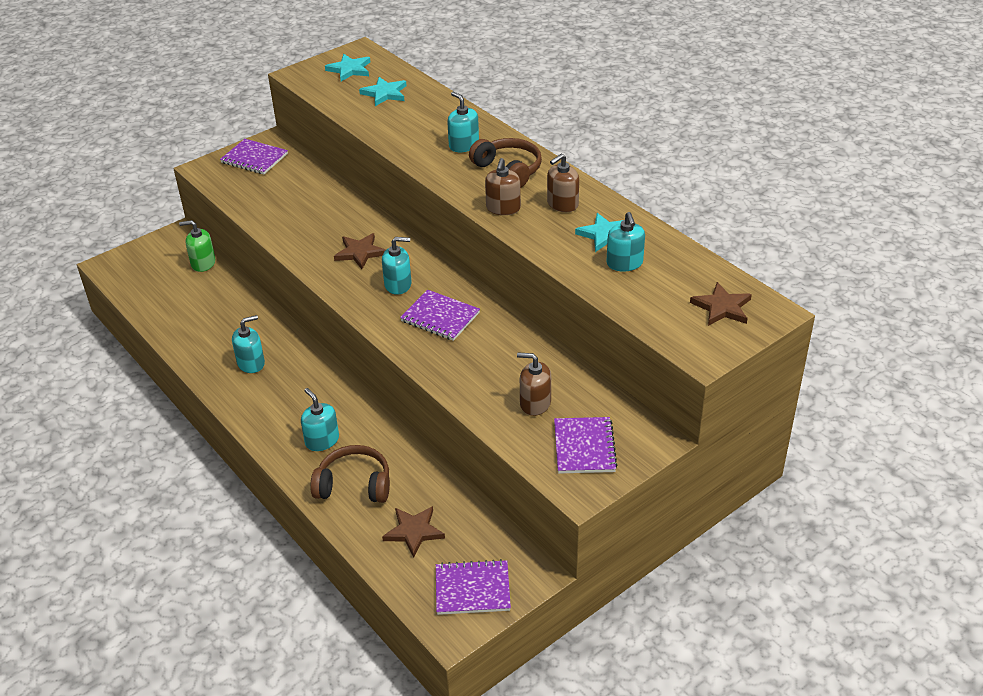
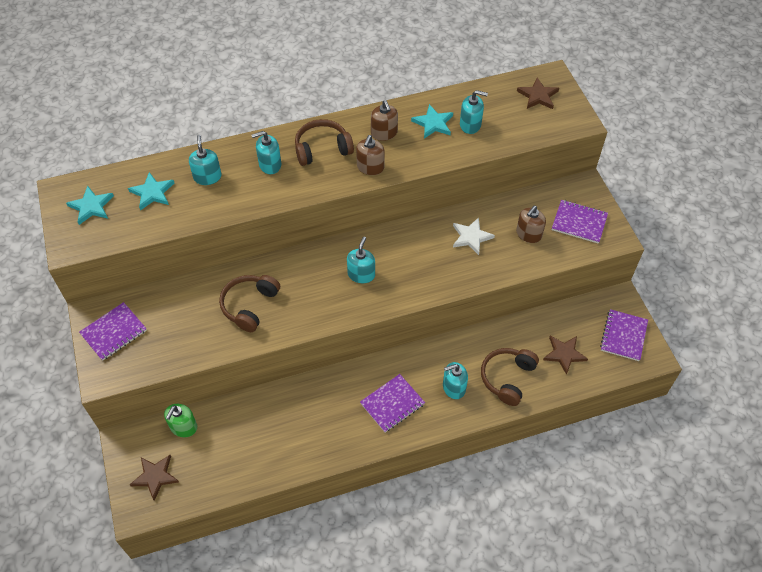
camera: 70 degrees left, 15 degrees up
(251, 363) = (342, 416): turquoise soap dispenser -> turquoise soap dispenser (207, 177)
(320, 224) = (249, 306): none -> brown headphones
(360, 253) = (306, 288): brown star -> brown star (155, 476)
(440, 317) = (413, 259): purple notebook -> purple notebook (392, 404)
(500, 354) = (471, 237): none -> white star
(503, 208) = (370, 167): brown soap dispenser -> brown soap dispenser turned 75 degrees clockwise

